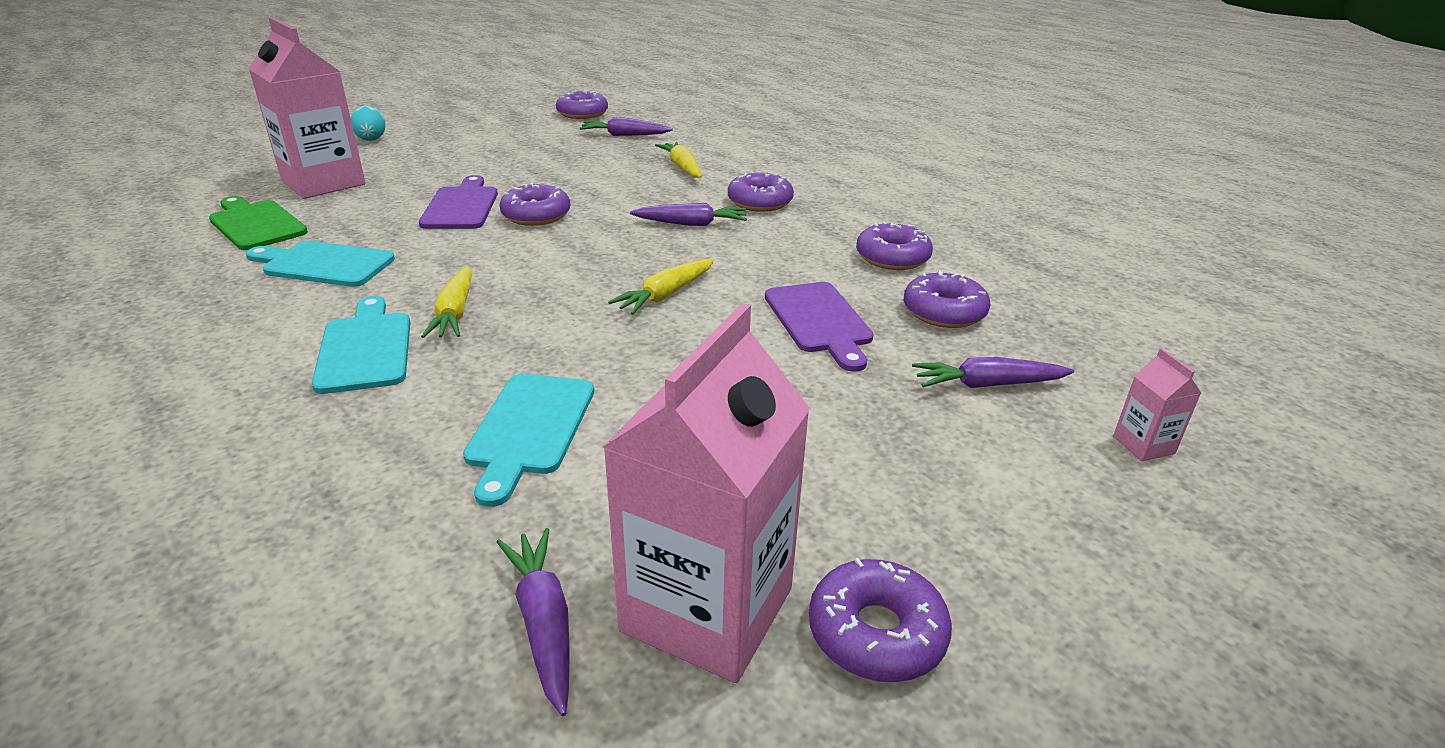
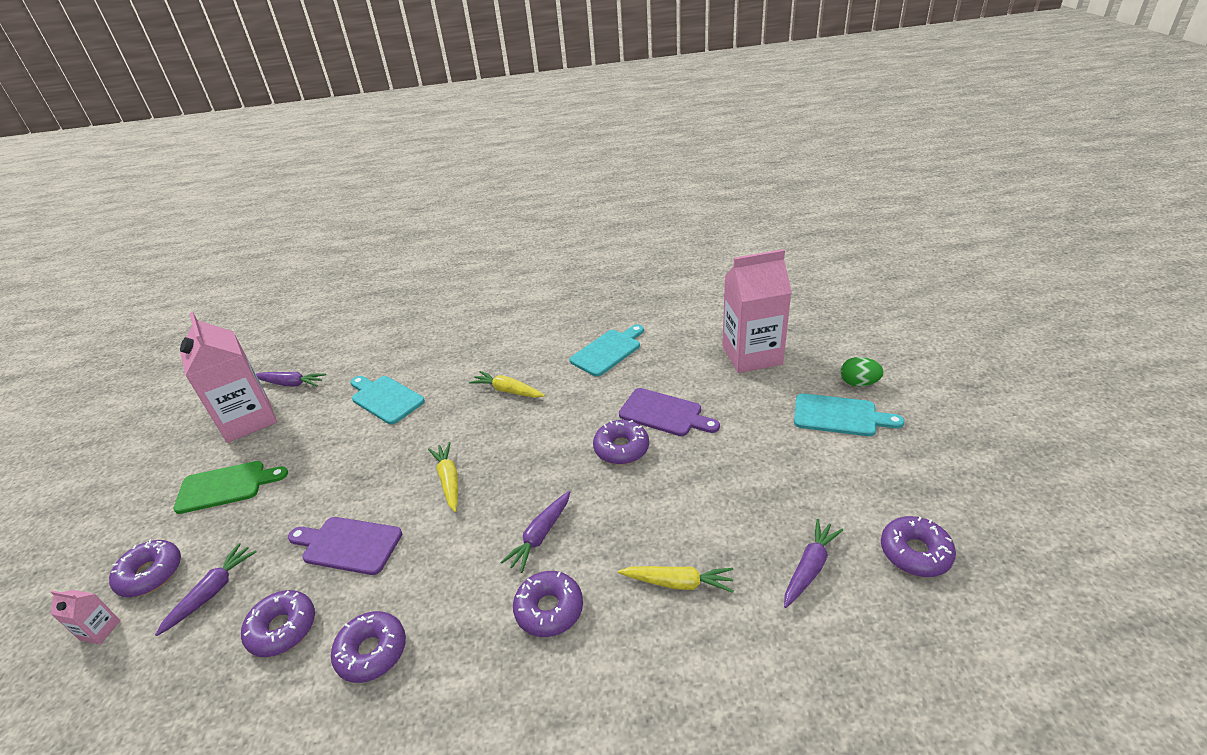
camera: 125 degrees right, 5 degrees up
(256, 224) = (687, 329): green cutting board -> green cutting board (226, 486)
(365, 348) = (499, 360): turquoise cutting board -> turquoise cutting board (839, 416)
(371, 138) = (858, 383): turquoise egg -> green egg
(876, 633) = (187, 456): purple donut -> purple donut (150, 574)

